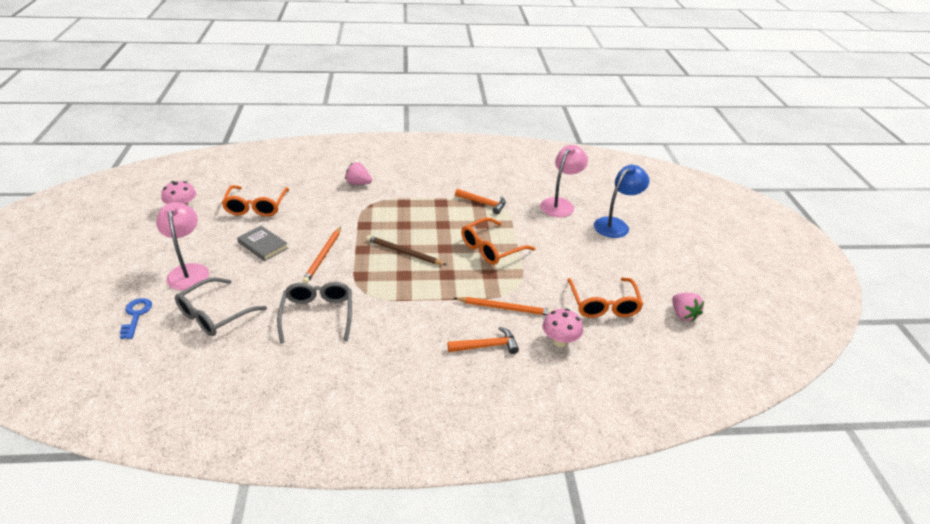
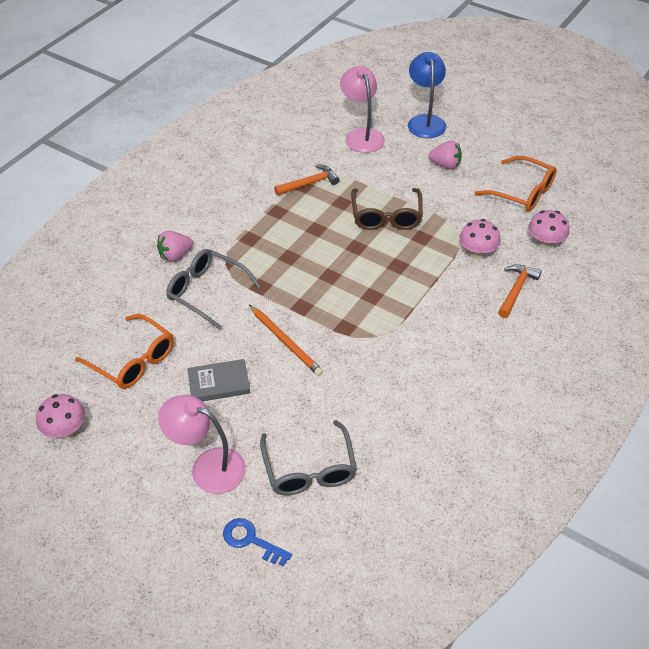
camera: 50 degrees left, 10 degrees up
(317, 315) = (379, 386): grey glasses -> grey glasses (206, 292)
(404, 253) = (336, 279): brown pencil -> none
(491, 248) = (386, 216): orange glasses -> brown glasses
(505, 308) = (477, 253): orange pencil -> pink mushroom
(683, 315) = (570, 157): pink strawberry -> pink strawberry (445, 165)

